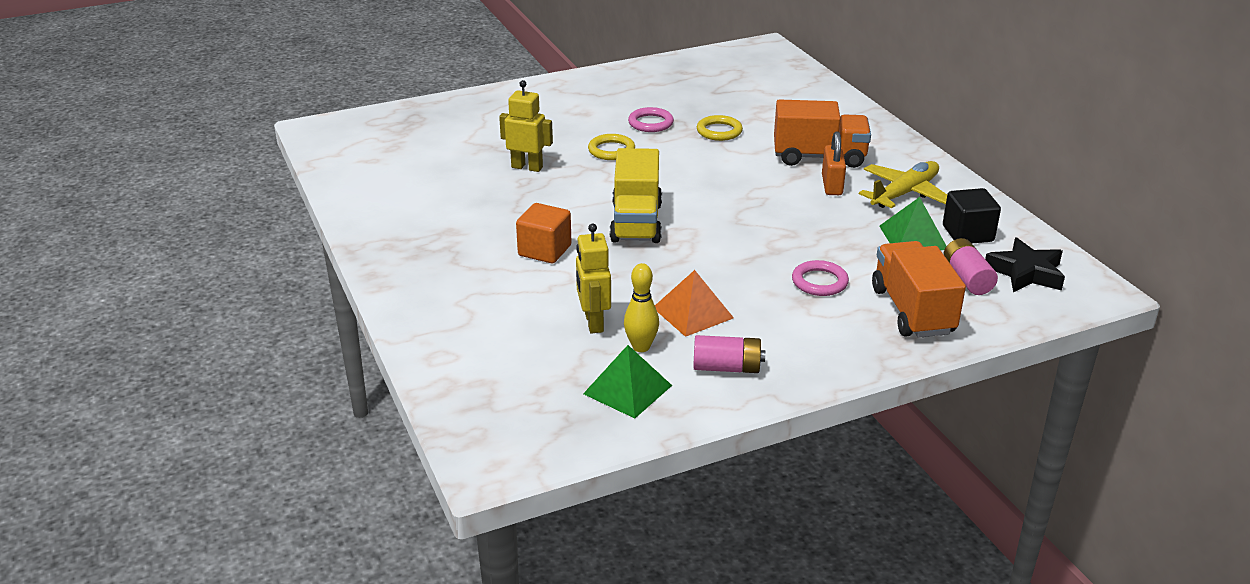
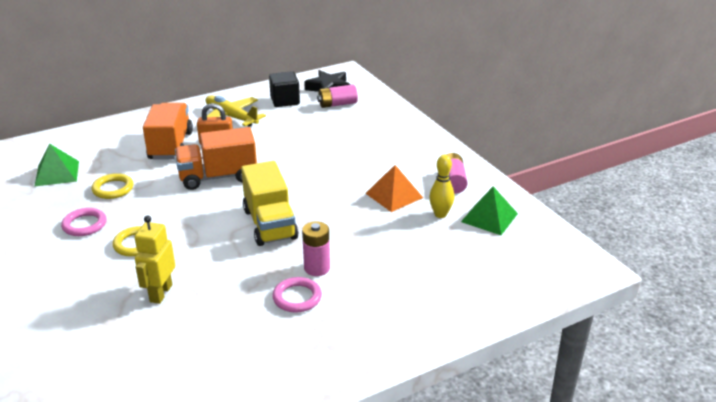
camera: 95 degrees left, 0 degrees up
(544, 250) = (317, 268): orange cube -> pink battery
(593, 322) = (416, 236): yellow robot -> none
(636, 222) = (270, 224): yellow truck -> yellow truck turned 75 degrees clockwise
(819, 282) = (348, 149): pink ring -> pink ring (297, 297)
(912, 311) = (375, 122): orange truck -> orange truck (218, 177)
(913, 237) = (290, 117): green pyramid -> green pyramid (57, 173)

